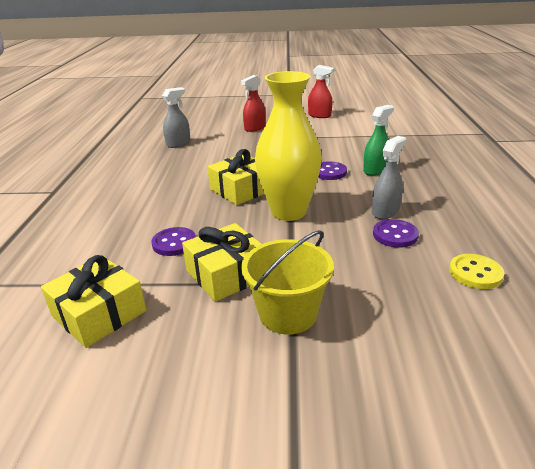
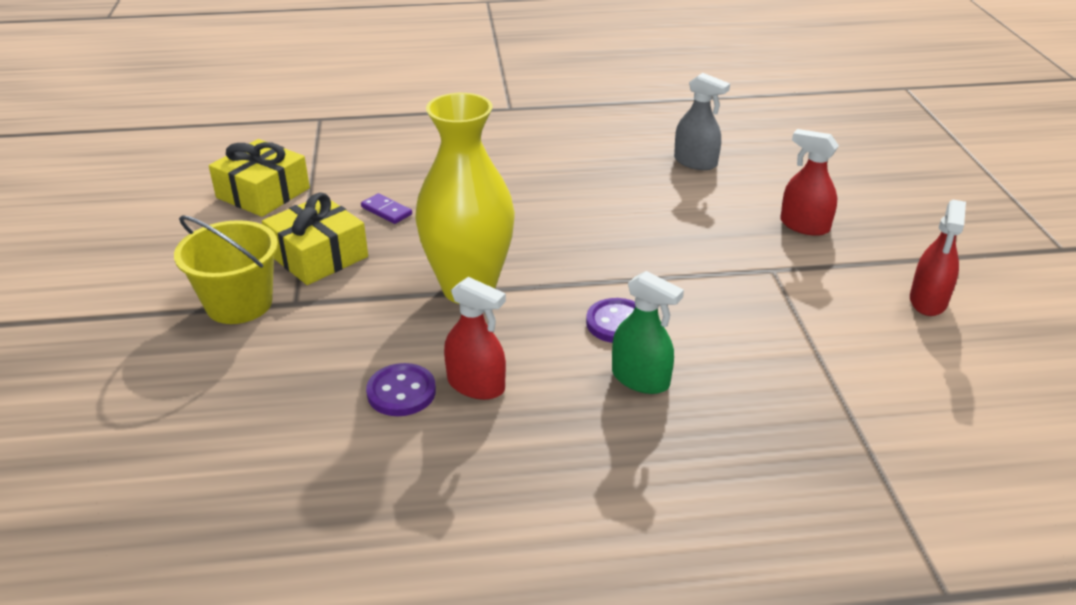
camera: 80 degrees right, 5 degrees up
(174, 243) = (386, 211): purple button -> purple domino
(241, 190) = (534, 241): yellow gift -> none
(385, 211) = (476, 385): grey spray bottle -> red spray bottle
(475, 273) = (294, 467): yellow button -> none

